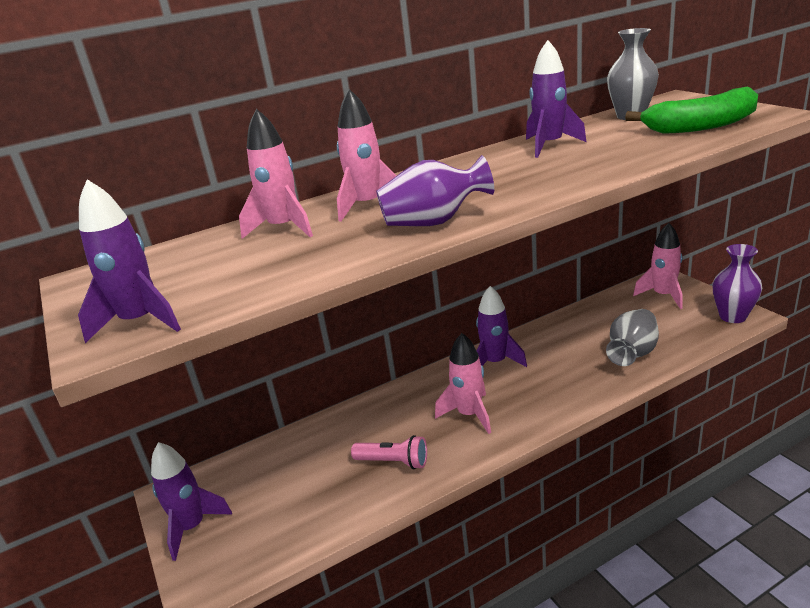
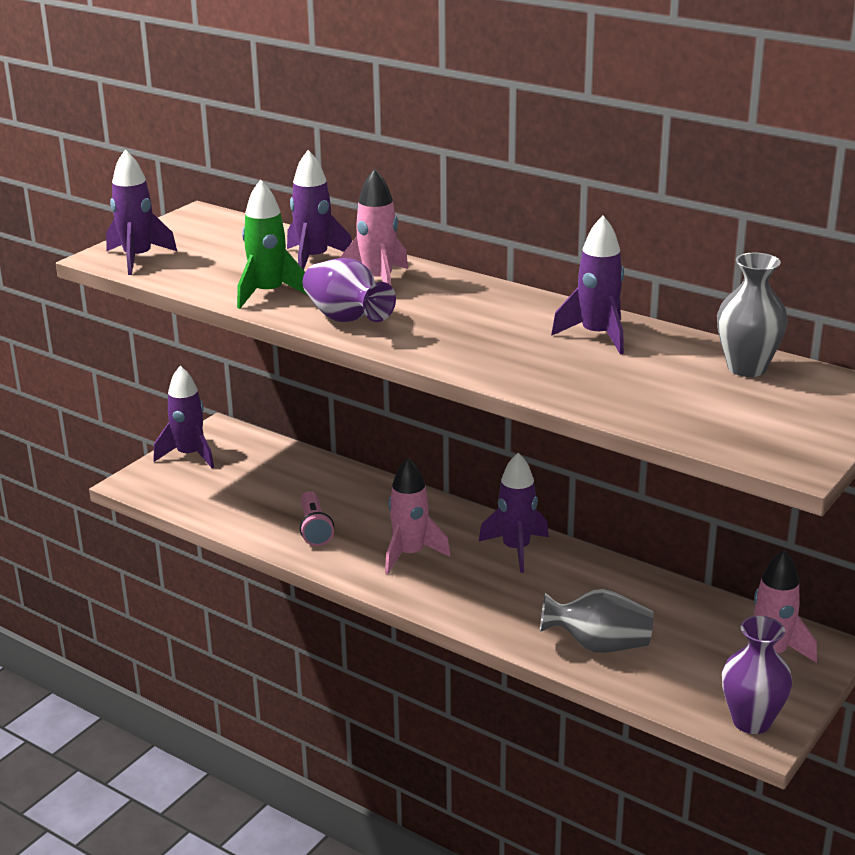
camera: 60 degrees right, 0 degrees up
(284, 228) = (314, 259): pink rocket -> purple rocket
(336, 253) = (268, 294): none -> green rocket
(701, 126) = (715, 416): green banana -> none

